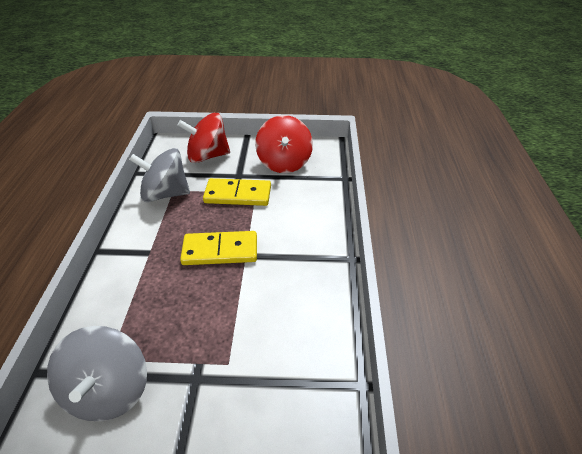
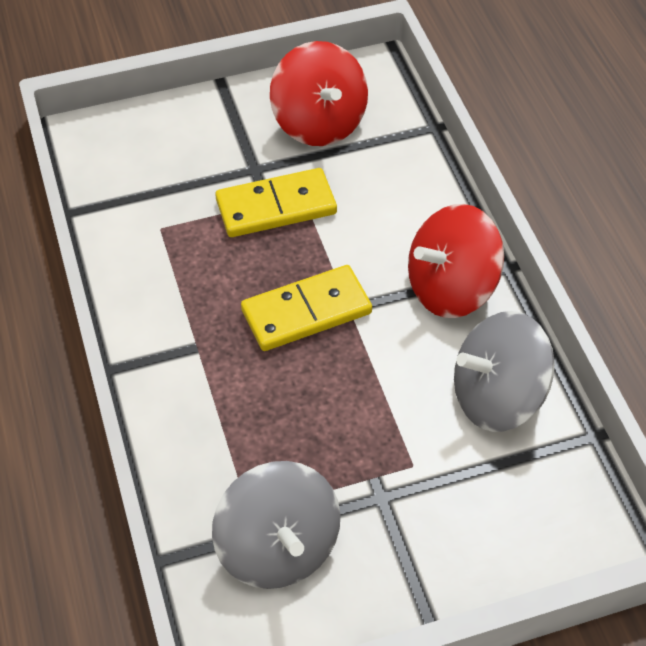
camera: 20 degrees left, 10 degrees up
(165, 194) = (152, 239): grey spinning top -> grey spinning top (497, 397)
(207, 156) = (176, 144): red spinning top -> red spinning top (451, 288)

